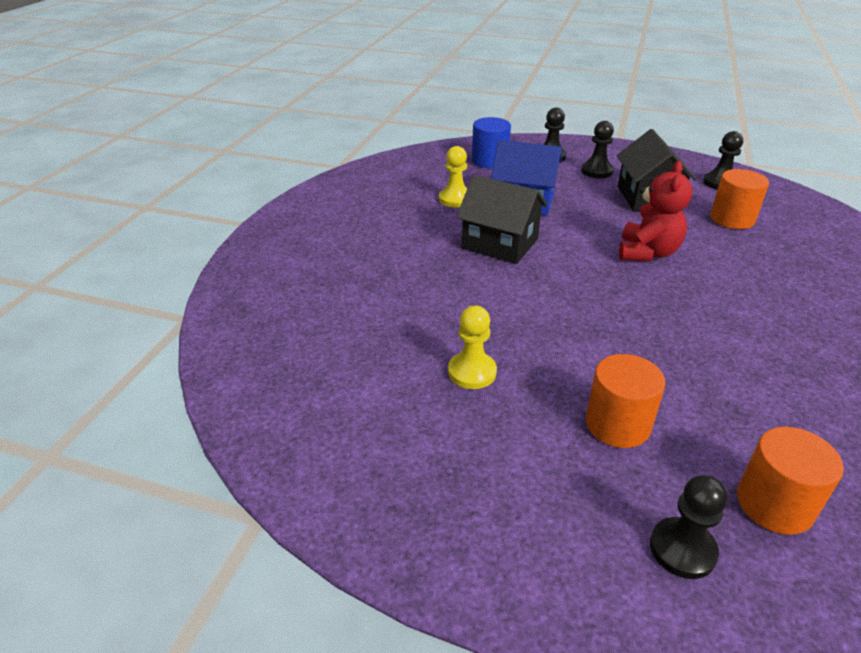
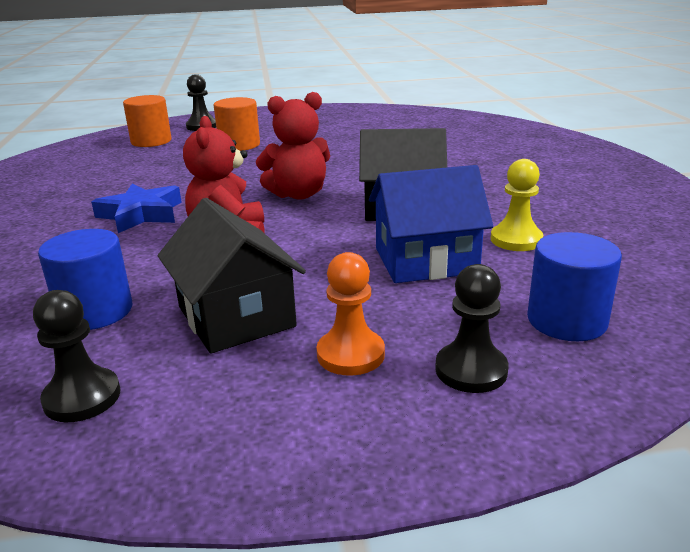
camera: 155 degrees right, 10 degrees down
(472, 372) = (343, 143): yellow pawn -> none
(575, 285) = (298, 194): none -> red teddy bear
(596, 171) = (350, 354): black pawn -> orange pawn
(730, 301) = (141, 214): none -> blue star
(732, 219) = (95, 311): orange cylinder -> blue cylinder

